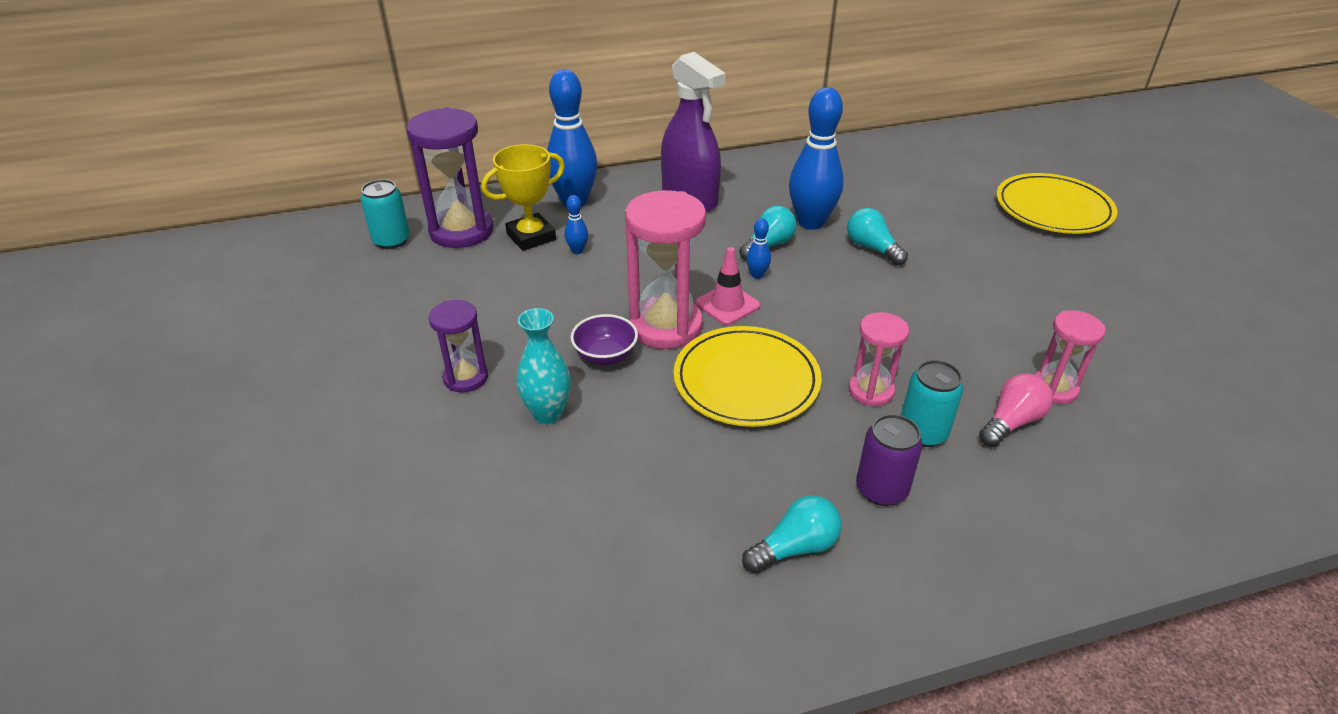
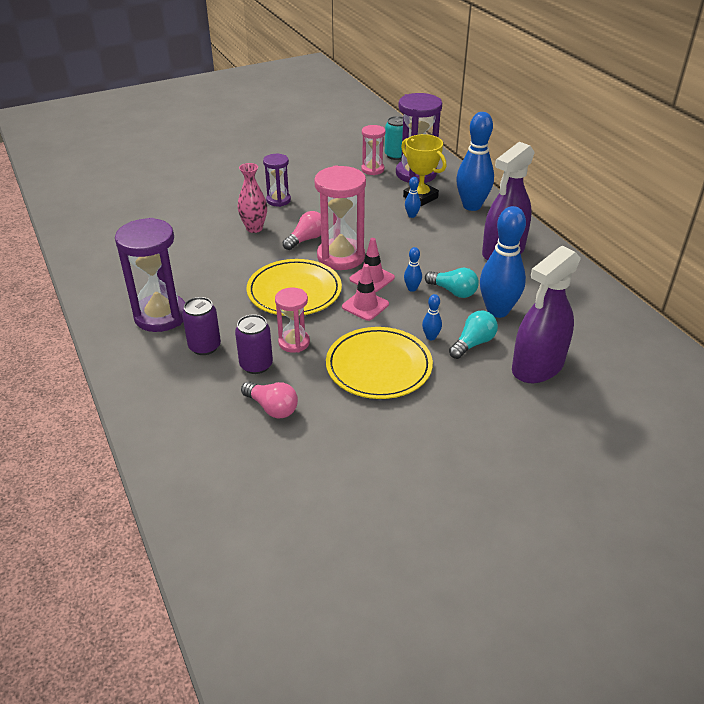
camera: 80 degrees right, 0 degrees up
(548, 413) = (254, 228): turquoise vase -> pink vase
(605, 356) = (306, 239): purple bowl -> pink light bulb
(790, 318) = (365, 305): none -> pink traffic cone
(795, 548) = (161, 316): turquoise light bulb -> purple hourglass
(859, 275) = (431, 337): none -> blue bowling pin
(911, 216) = (537, 366): none -> purple spray bottle
(923, 432) = (256, 365): turquoise can -> purple can
(1053, 208) = (607, 468): yellow plate -> yellow plate (379, 366)
(1054, 389) = (313, 435): pink hourglass -> pink hourglass (372, 169)

